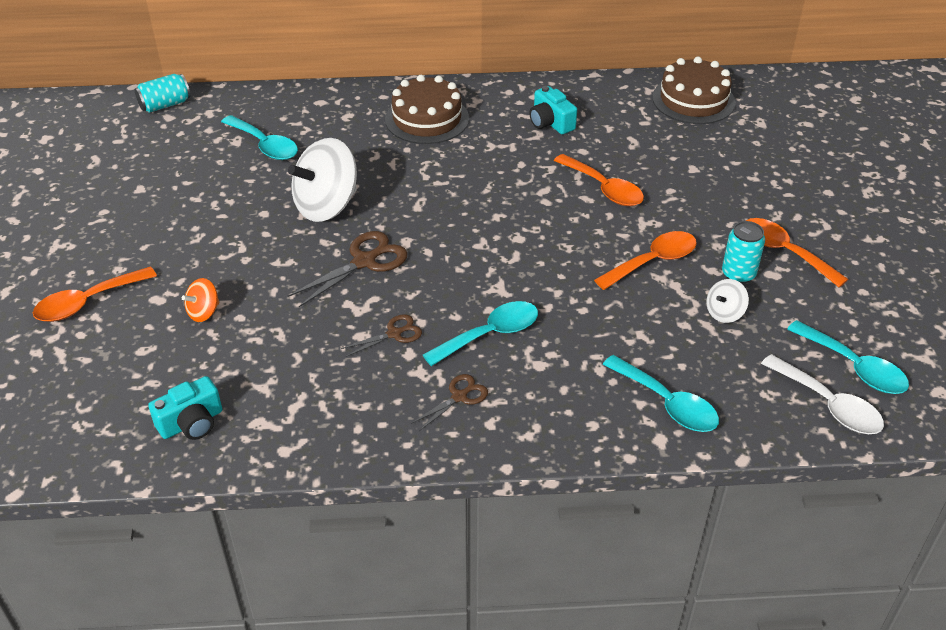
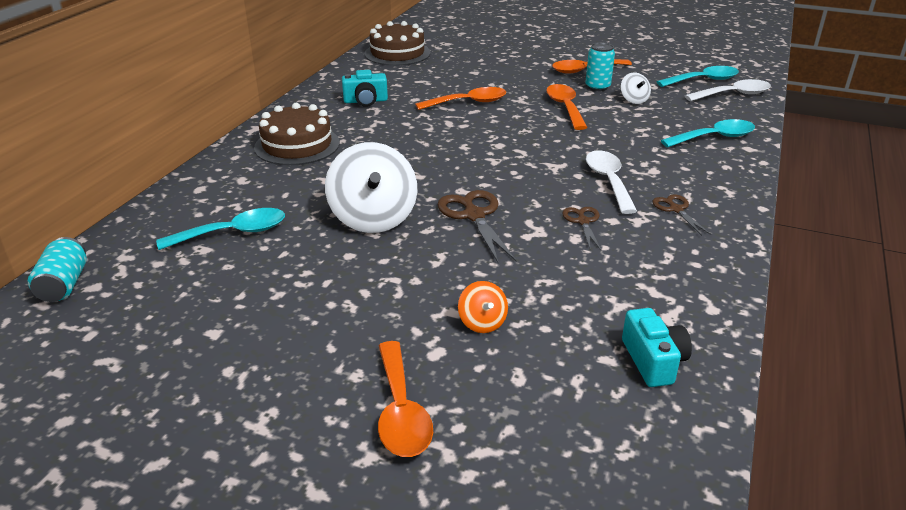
camera: 65 degrees left, 10 degrees down
(490, 334) = (608, 181): turquoise spoon -> white spoon

